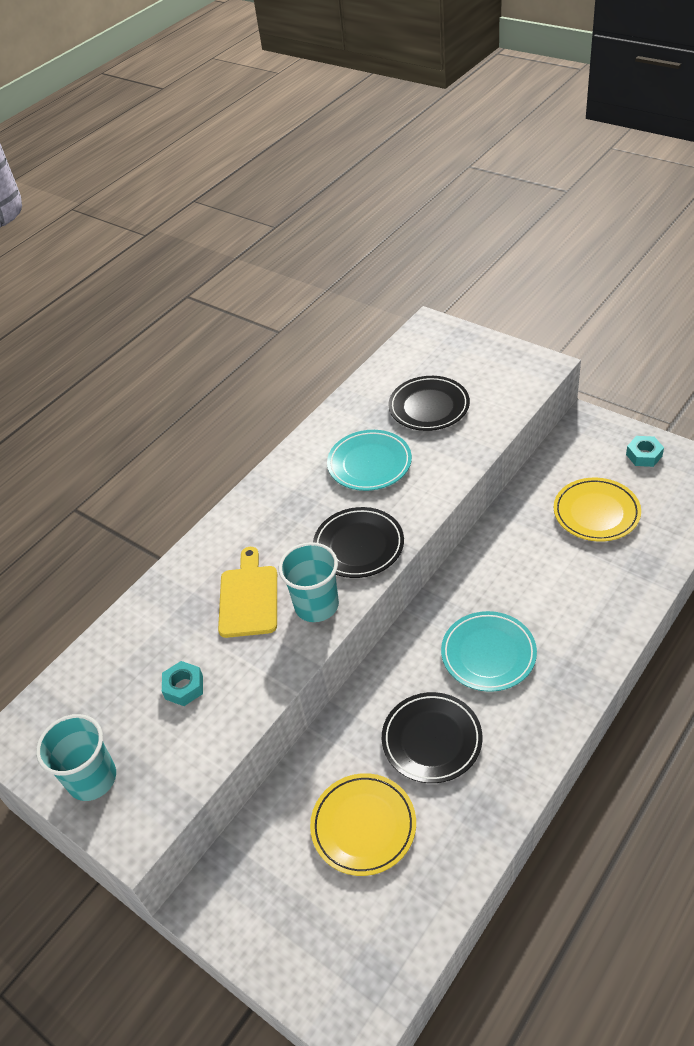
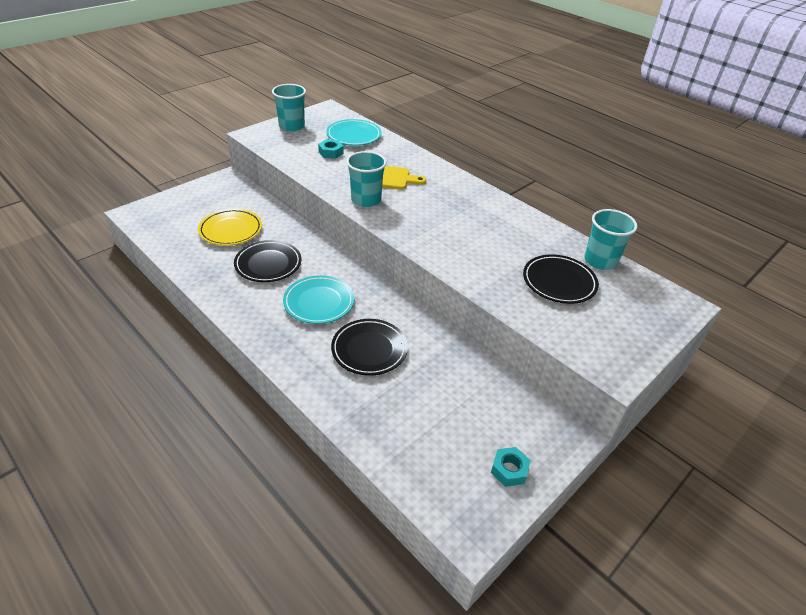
camera: 90 degrees right, 5 degrees down
(359, 546) = (410, 223): black plate -> black plate (369, 349)
(369, 464) = (494, 240): turquoise plate -> turquoise plate (354, 136)
(379, 380) = (600, 261): none -> turquoise cup
(596, 513) = (438, 404): yellow plate -> none

